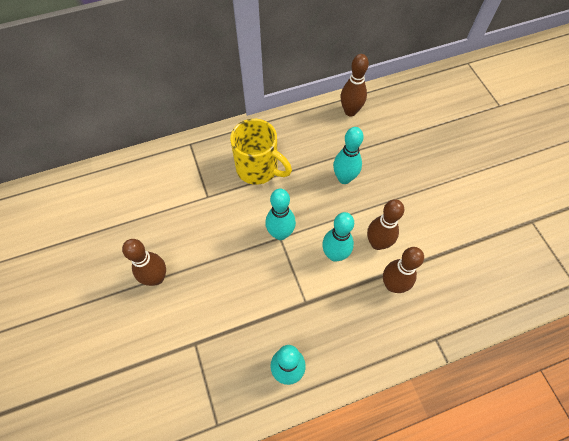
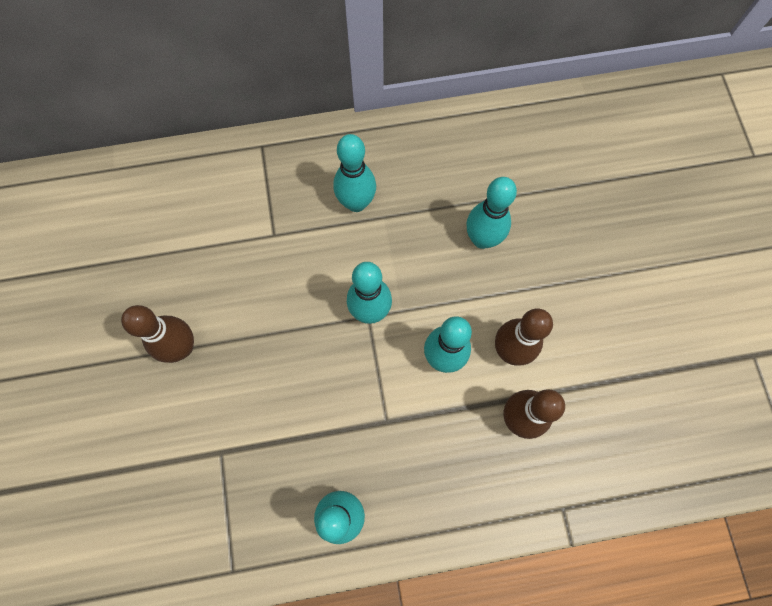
camera: 10 degrees right, 10 degrees up
(258, 169) = (356, 203): yellow mug -> turquoise bowling pin
(350, 111) = (514, 130): brown bowling pin -> none

